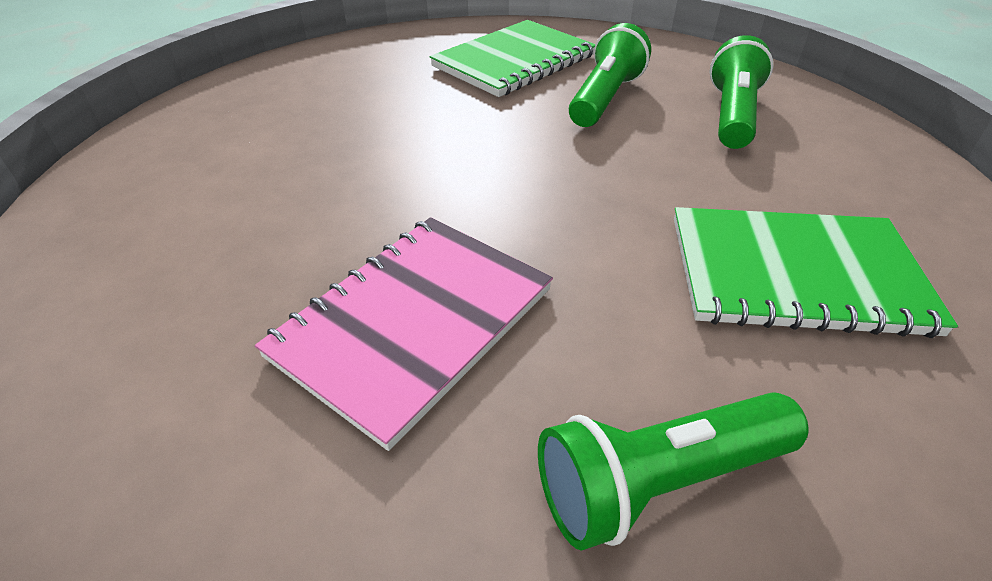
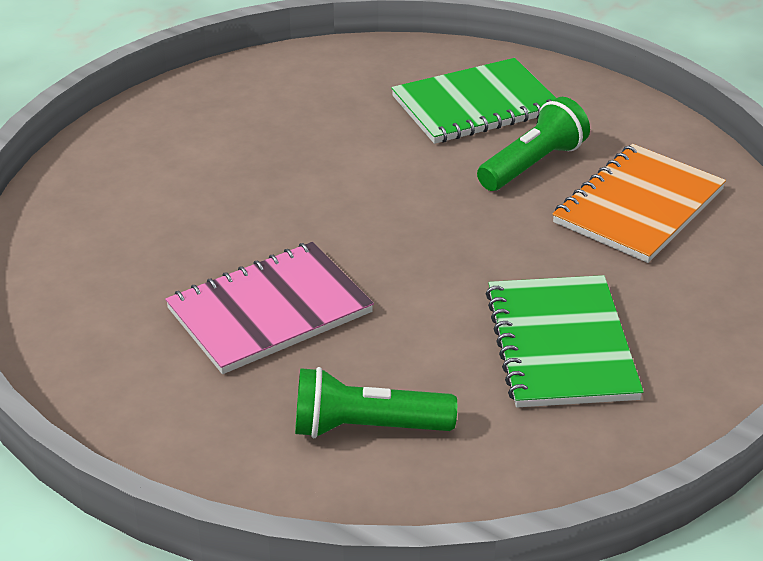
camera: 20 degrees right, 5 degrees down
(732, 115) = (639, 206): green flashlight -> orange notebook
(794, 274) = (561, 344): green notebook -> green notebook turned 60 degrees clockwise

